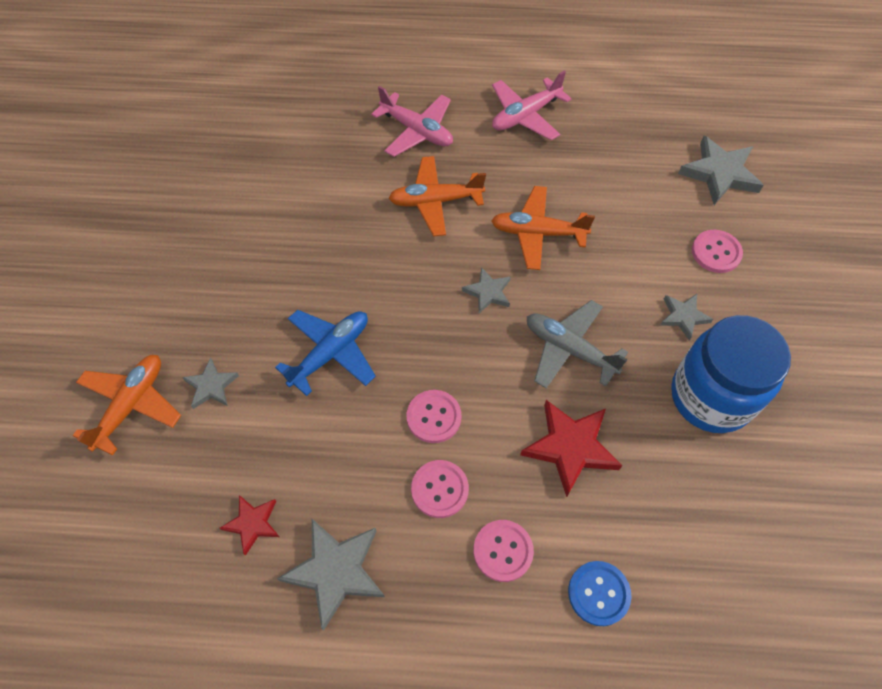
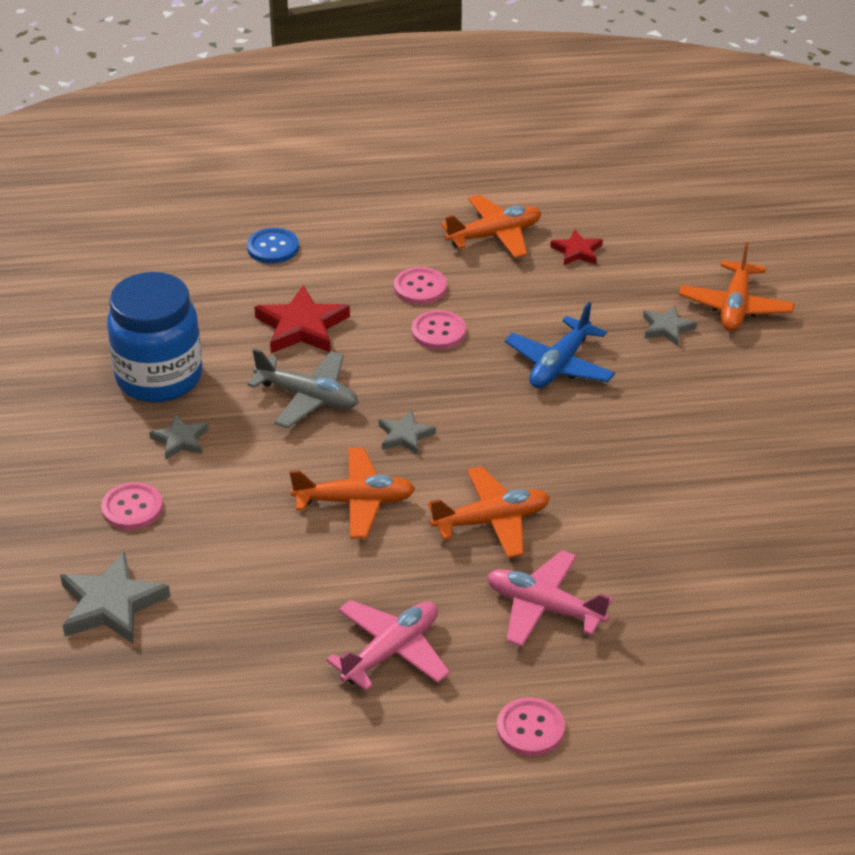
camera: 170 degrees right, 20 degrees down
(335, 571) = (494, 235): grey star -> orange plane
(503, 551) = (356, 260): pink button -> pink button (530, 729)

